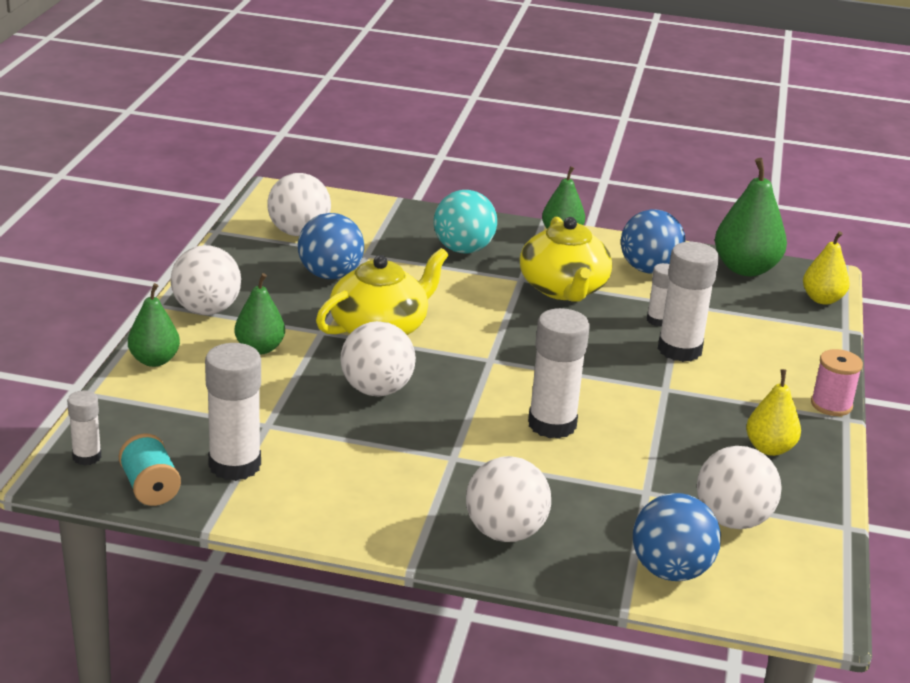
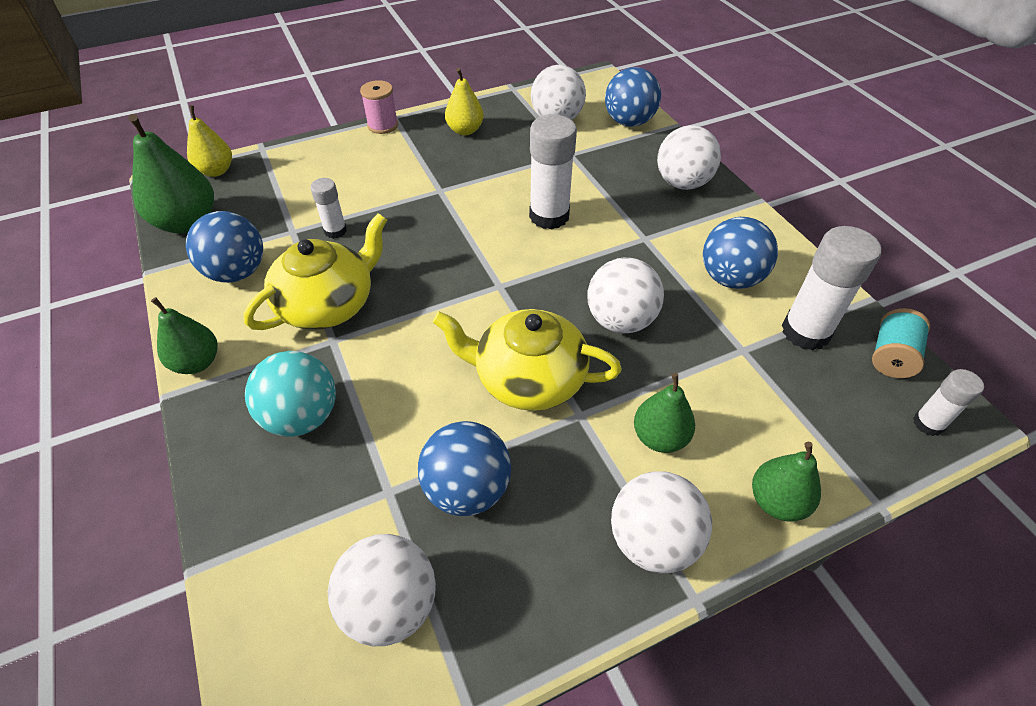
camera: 125 degrees left, 20 degrees up
(341, 469) = (730, 278): none -> blue ball
(679, 350) = (374, 204): white glue stick -> none

